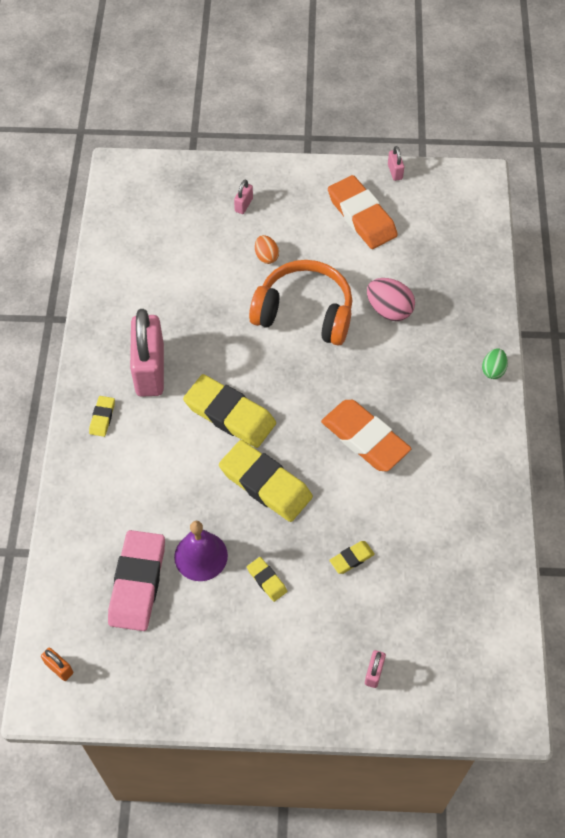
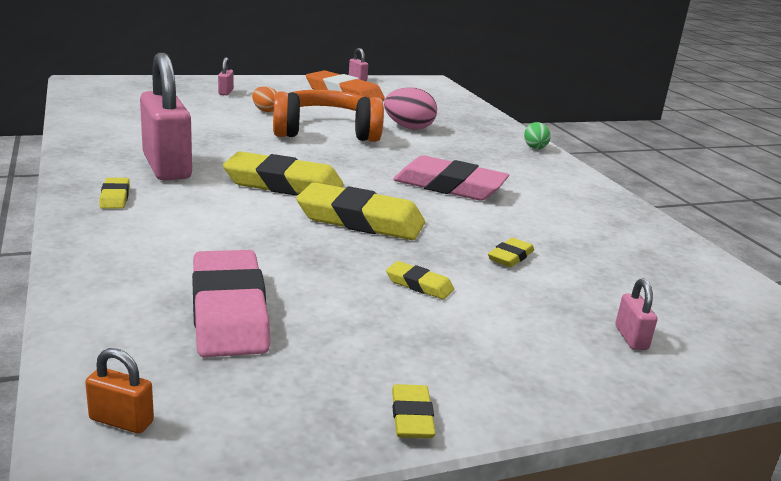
camera: 25 degrees left, 35 degrees down
(200, 706) = (411, 416): none -> yellow eraser
(201, 556) = (312, 277): purple bell -> none
(365, 438) = (449, 186): orange eraser -> pink eraser

